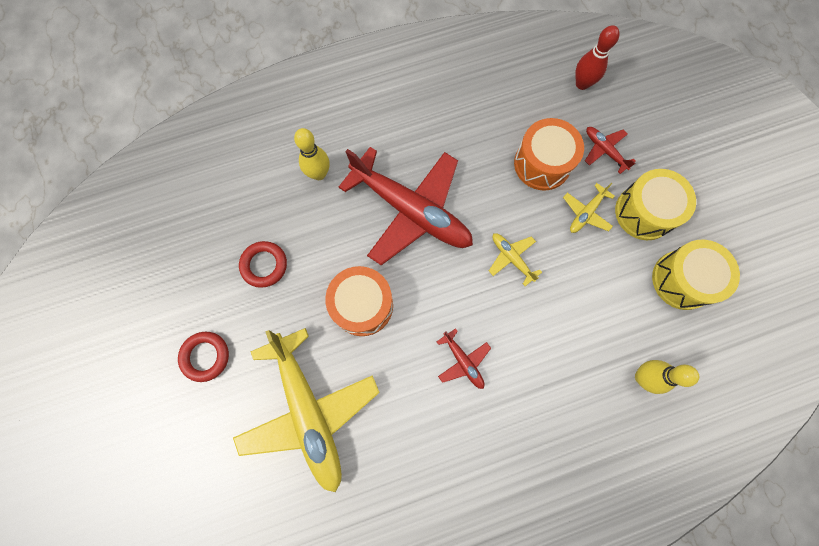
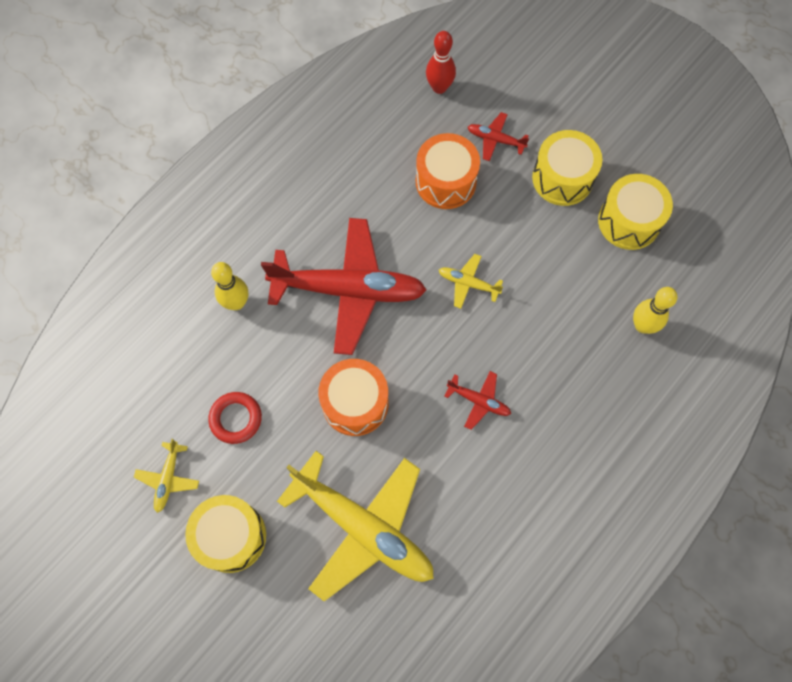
camera: 30 degrees left, 5 degrees down
(205, 356) = (231, 536): red ring -> yellow drum
(586, 212) = (511, 206): yellow plane -> yellow plane (168, 478)

